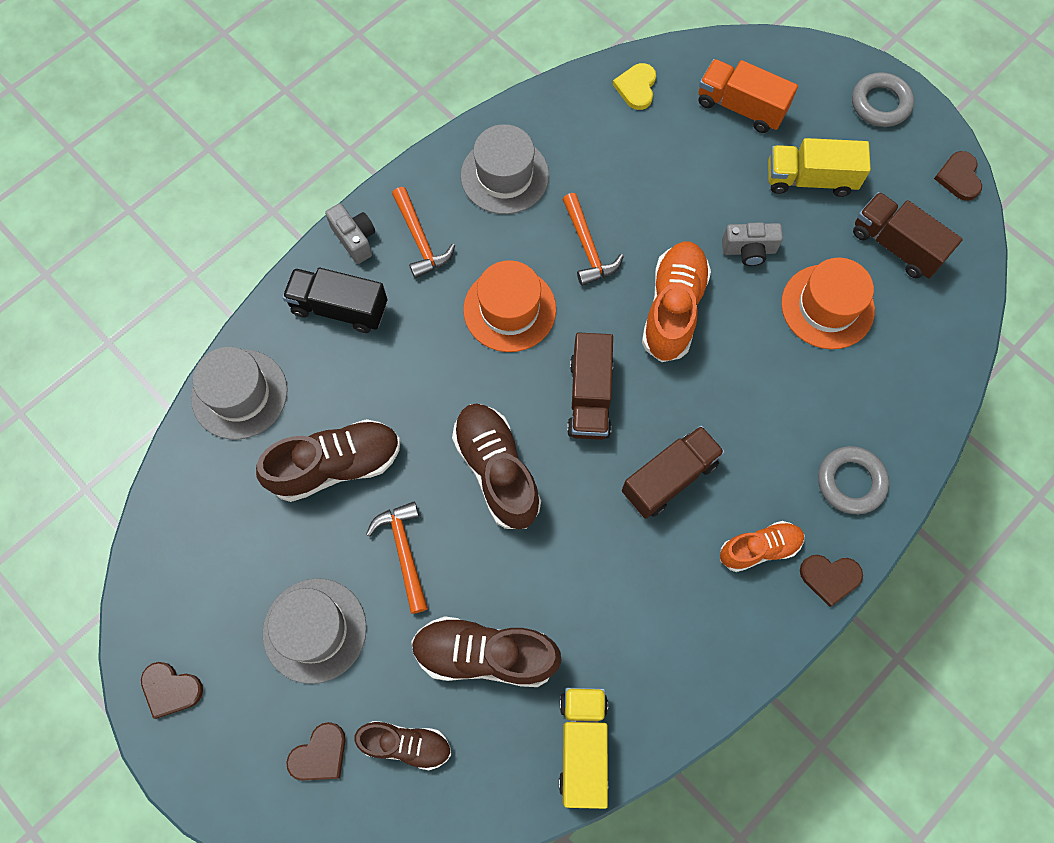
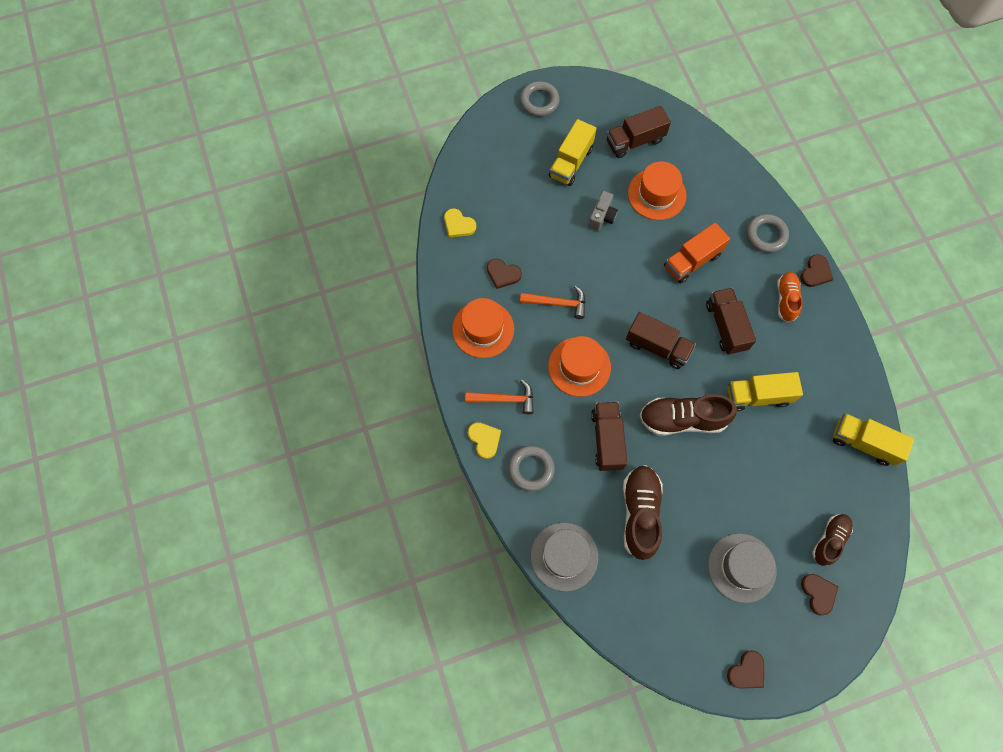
camera: 65 degrees left, 0 degrees up
(339, 308) = (531, 469): black truck -> grey ring
(355, 239) = (484, 439): grey camera -> yellow heart
(404, 552) = (712, 495): orange hammer -> none
(422, 384) = (607, 440): none -> brown truck
(485, 655) = (793, 473): brown shoe -> none
(504, 175) = (483, 329): grey hat -> orange hat
(582, 562) = (758, 396): none -> yellow truck
(673, 309) = (621, 275): orange shoe -> none
(740, 107) = (503, 174): orange truck -> orange truck (692, 261)
(959, 177) = (607, 88): brown heart -> brown heart (503, 274)

